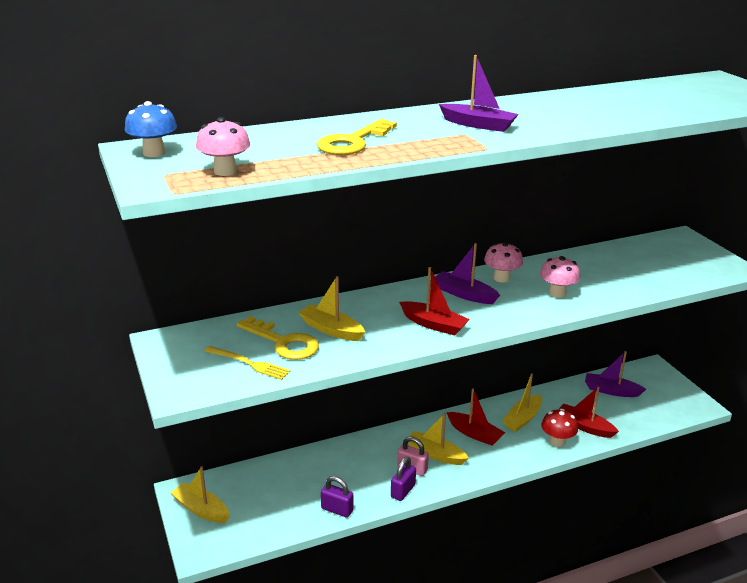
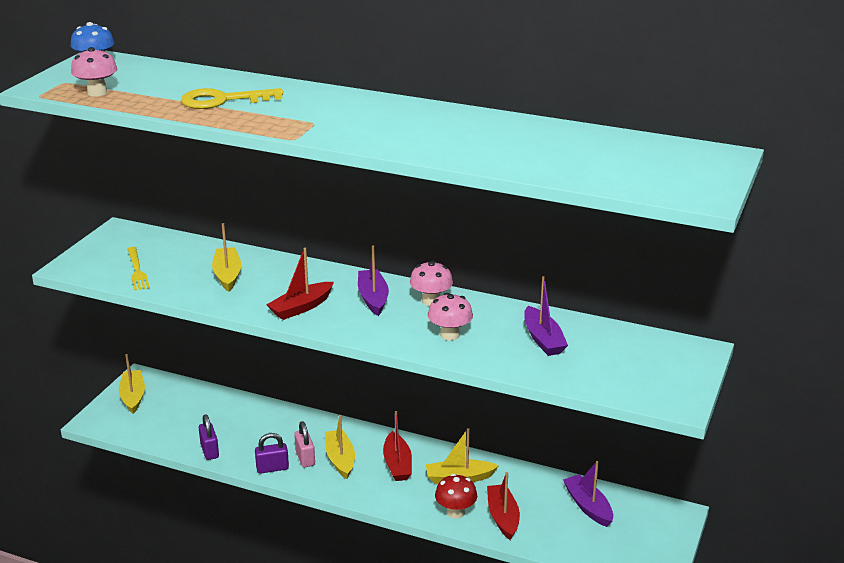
camera: 45 degrees right, 0 degrees up
(283, 342) = (182, 268): yellow key -> none
(433, 324) = (301, 307): red boat -> red boat turned 60 degrees clockwise
(478, 125) = (346, 119): purple boat -> purple boat (543, 339)

